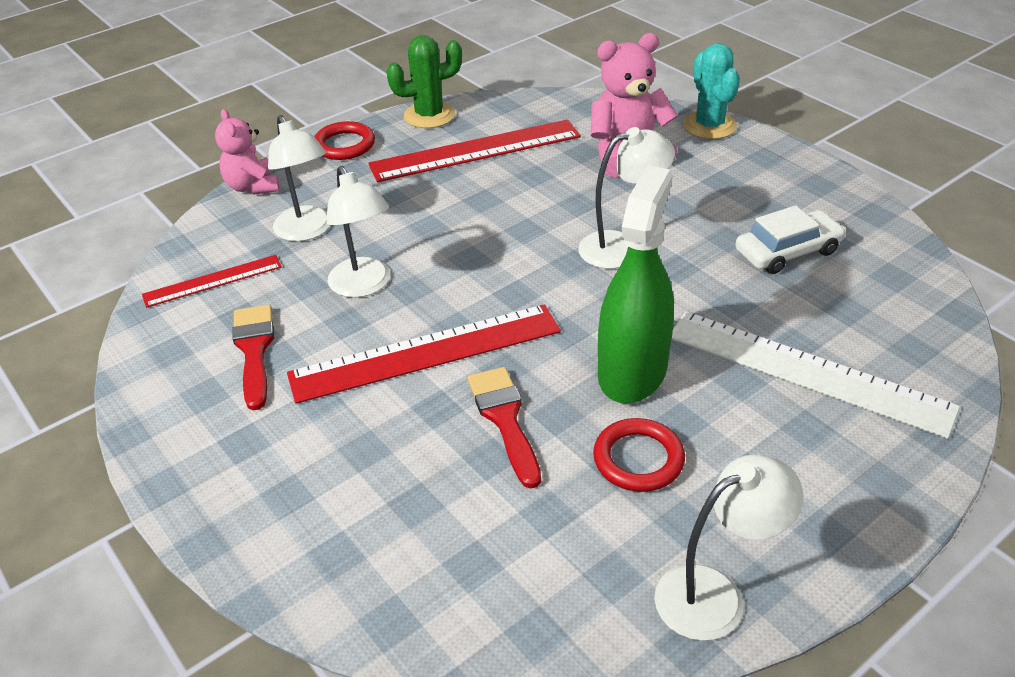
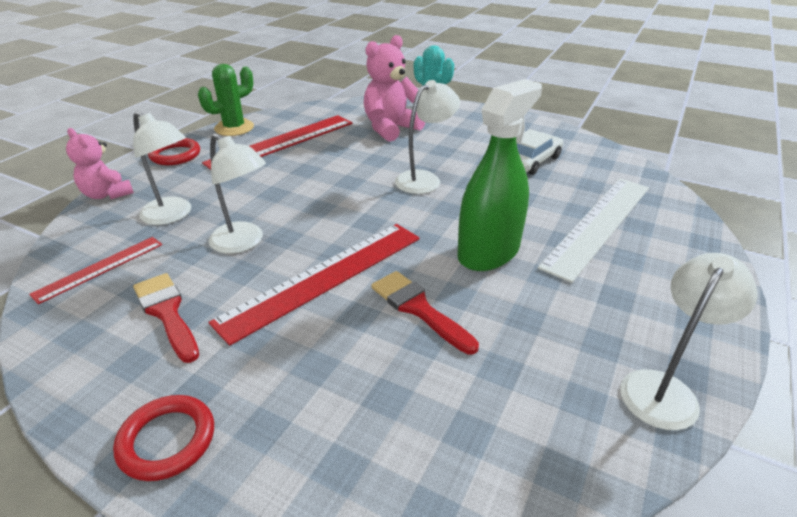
camera: 25 degrees left, 5 degrees down
(632, 371) = (488, 252): green spray bottle -> green spray bottle turned 45 degrees clockwise
(638, 459) = (536, 309): red ring -> red ring (167, 440)
(806, 372) = (599, 225): white ruler -> white ruler turned 60 degrees counterclockwise

